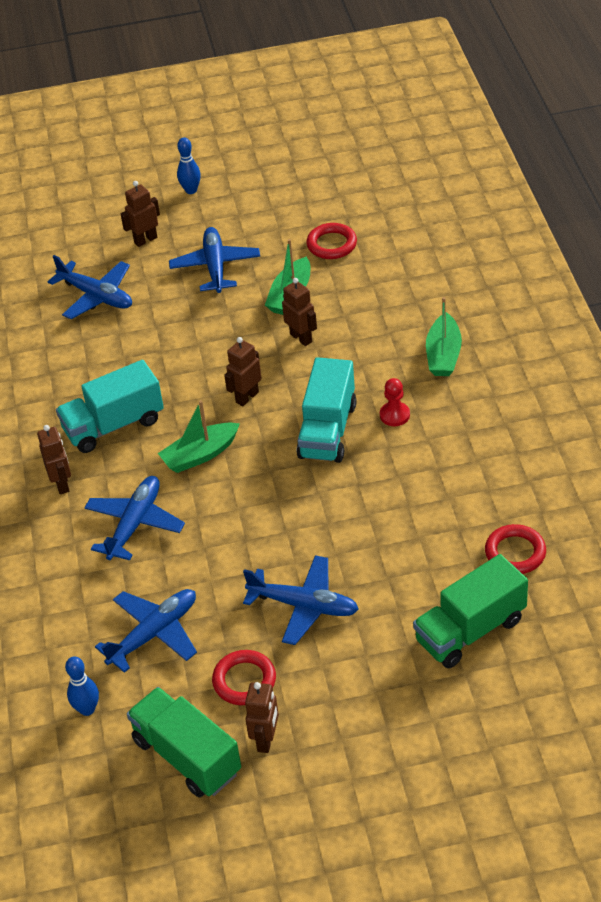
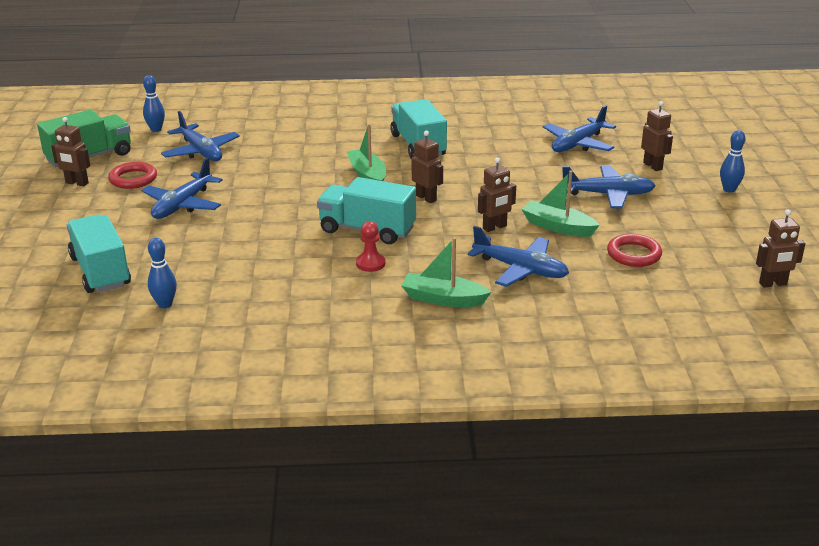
camera: 95 degrees right, 15 degrees down
(62, 484) = (365, 127): brown robot -> brown robot (773, 284)
(135, 523) = (309, 149): blue plane -> blue plane (520, 269)
(470, 630) = (101, 271): green truck -> turquoise truck
(515, 553) = (165, 304): red ring -> blue bowling pin

